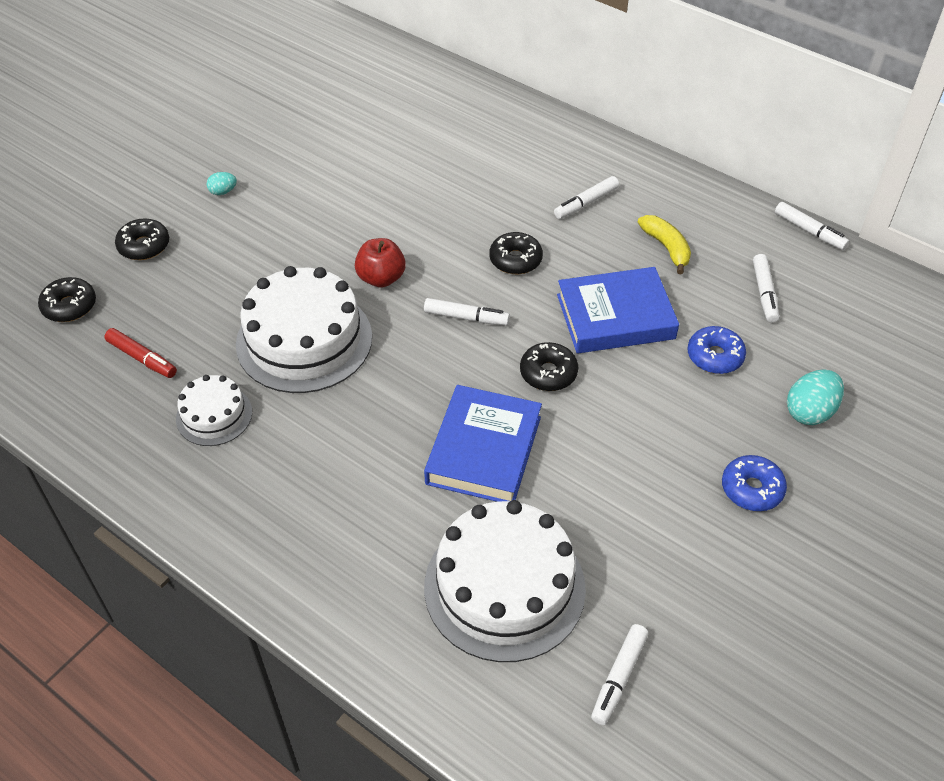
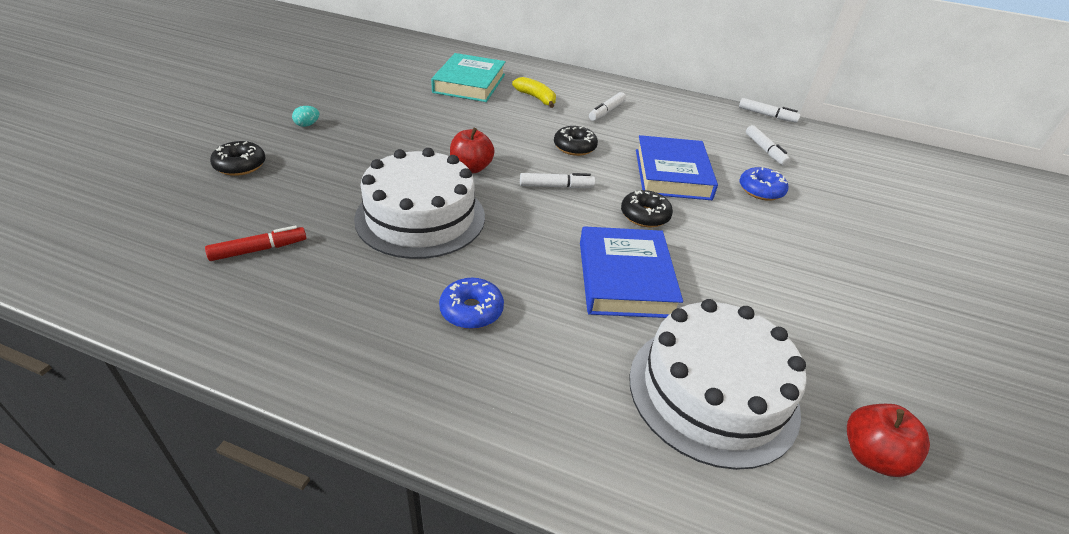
camera: 20 degrees left, 10 degrees down
(69, 306) = (168, 217): black donut -> none
(142, 358) = (258, 250): red marker -> red marker turned 45 degrees counterclockwise
(214, 415) = (351, 287): white cake -> none
(430, 137) = (469, 83): none -> turquoise book
(615, 316) = (672, 174): blue book -> blue book turned 60 degrees counterclockwise
(619, 677) = (872, 456): white marker -> red apple
(666, 247) = (680, 131): yellow banana -> yellow banana (536, 98)
(752, 489) = (855, 274): blue donut -> blue donut (471, 310)
(810, 412) = (853, 216): turquoise egg -> none

